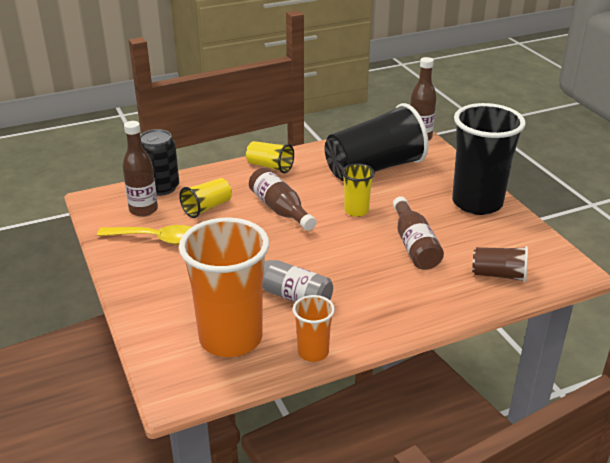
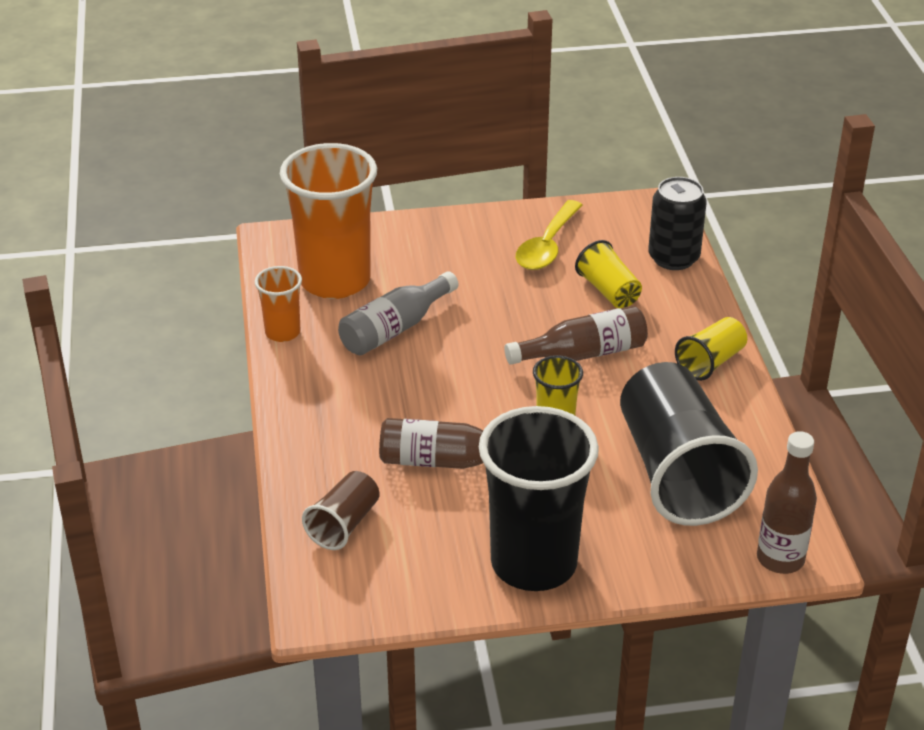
camera: 105 degrees right, 5 degrees up
(143, 210) = (619, 240): brown bottle -> none

